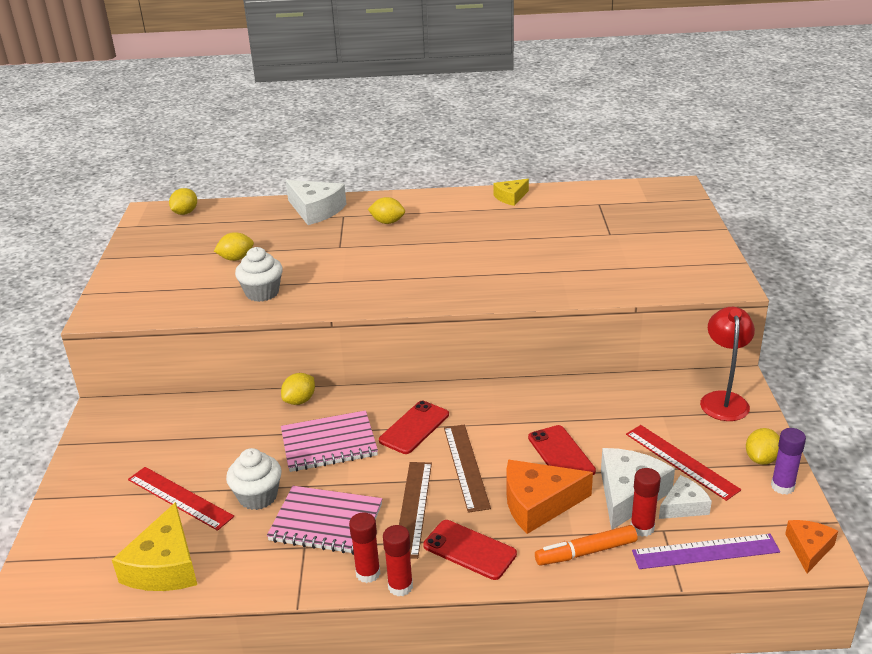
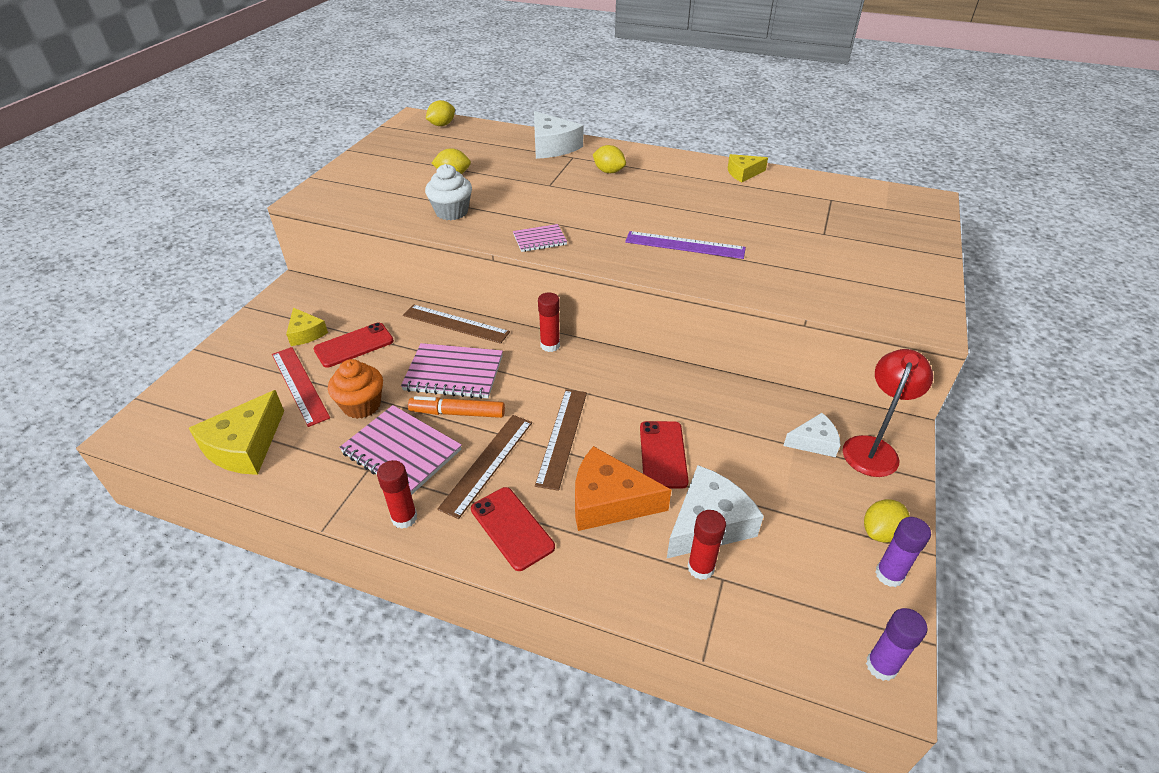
camera: 20 degrees right, 10 degrees up
(149, 451) = (306, 333): none -> yellow cheese
(258, 496) = (362, 405): white cupcake -> orange cupcake
(300, 400) = (455, 323): yellow lemon -> brown ruler
(366, 297) = (540, 240): none -> pink notebook
(400, 586) = (424, 543): red glue stick -> red glue stick (550, 345)
(414, 427) = (539, 381): red phone -> red phone (354, 345)
(586, 552) = (625, 574): orange marker -> orange marker (458, 413)
(681, 461) = (786, 504): red ruler -> none
(683, 506) = (761, 558): white cheese -> white cheese (814, 442)
(705, 551) = (756, 622): purple ruler -> purple ruler (685, 245)
(808, 549) = (881, 666): orange cheese -> purple glue stick

